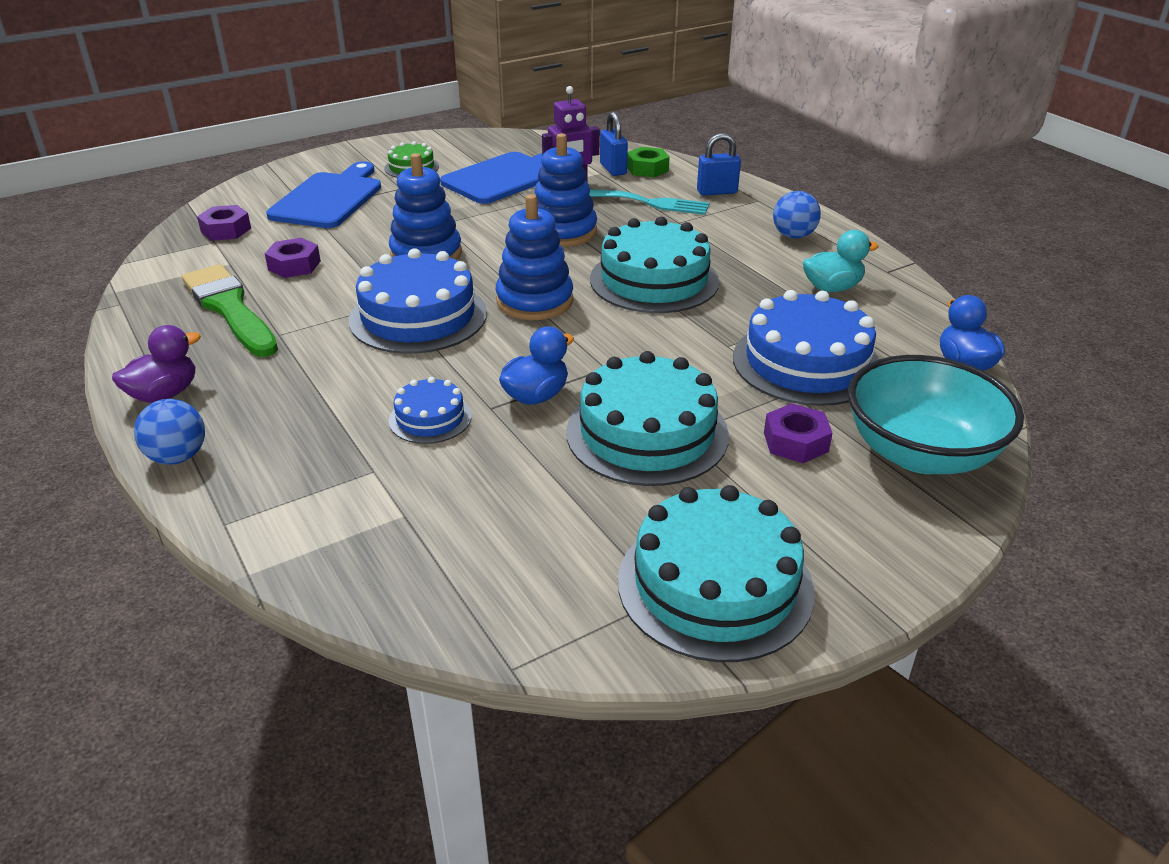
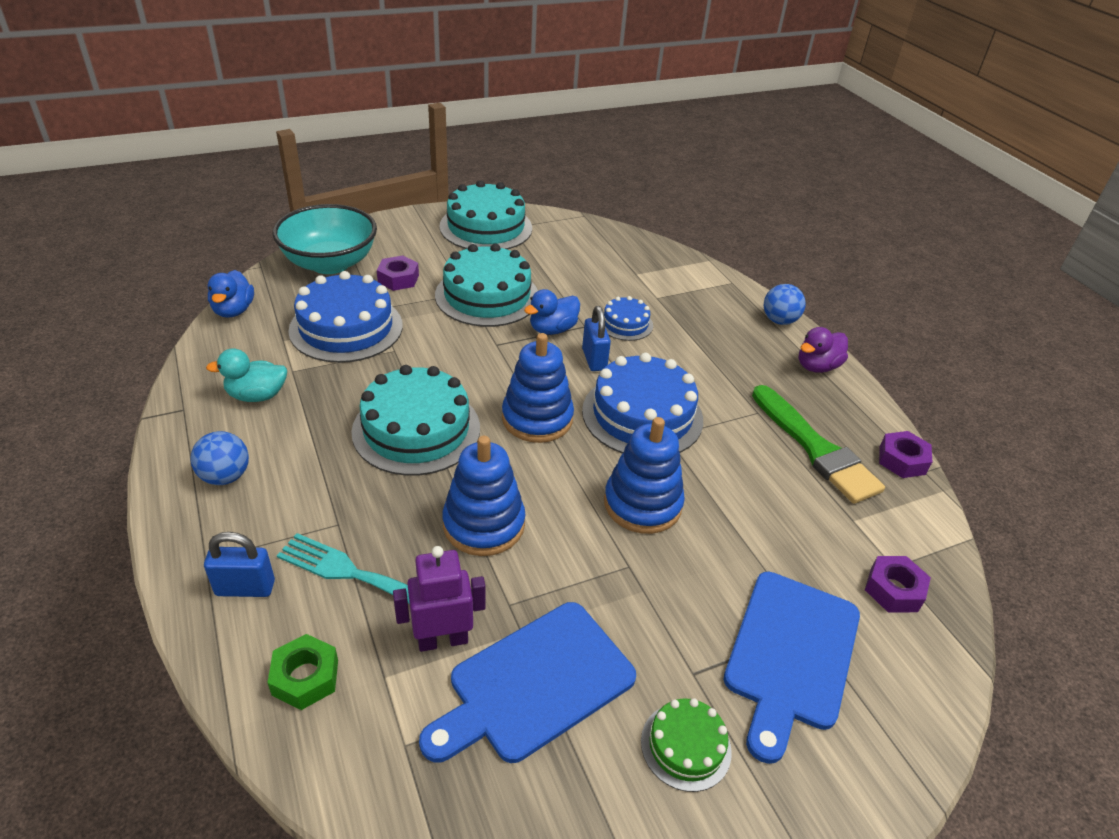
camera: 175 degrees left, 5 degrees up
(294, 265) = (781, 505): purple nut -> purple nut (902, 460)
(613, 169) = (360, 685): blue padlock -> blue padlock (594, 359)

